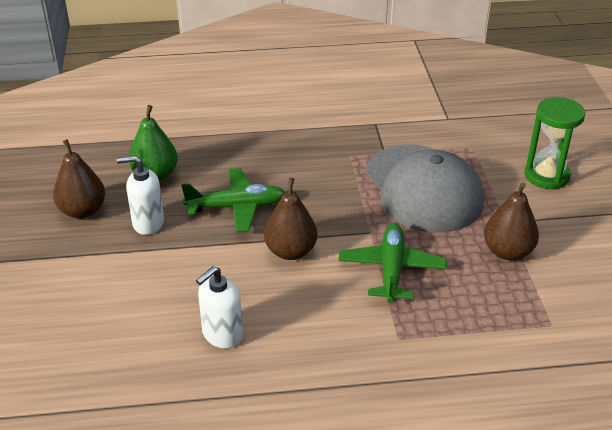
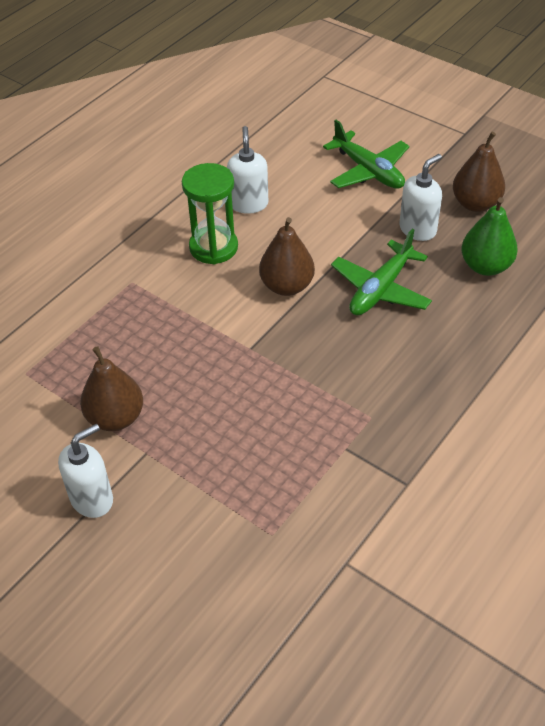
camera: 135 degrees right, 10 degrees up
(391, 269) = (194, 328): green plane -> green plane (368, 171)
(423, 188) = (259, 431): grey cap -> none
(546, 176) = (156, 554): green hourglass -> green hourglass (213, 247)
(563, 220) = (92, 499): none -> white soap dispenser

